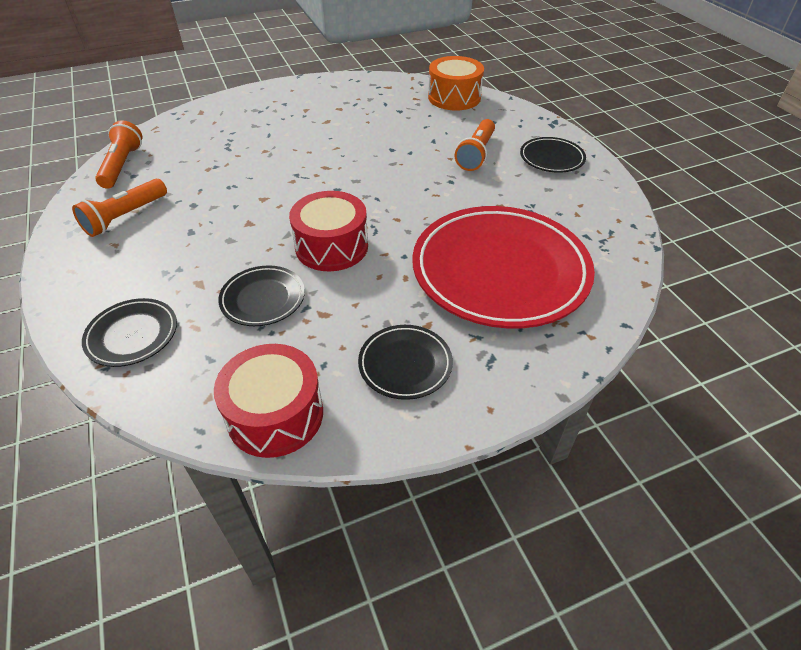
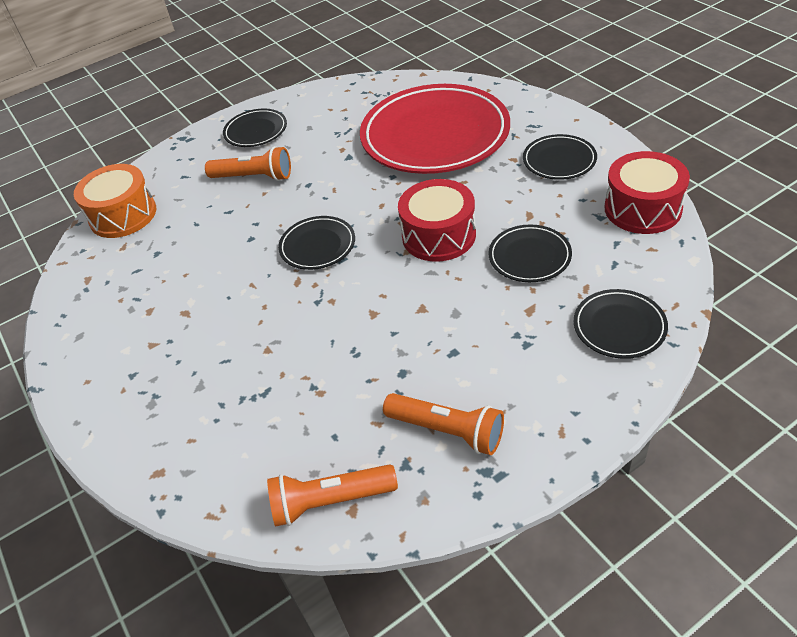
camera: 95 degrees left, 0 degrees up
(361, 179) = (317, 246): none -> black plate

